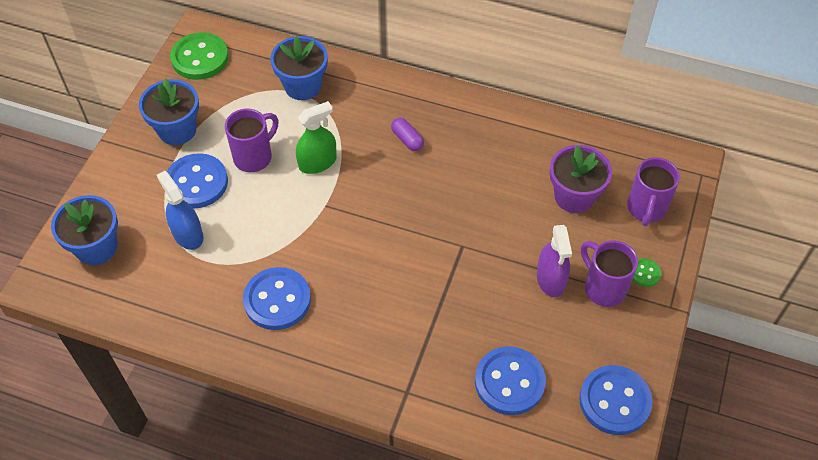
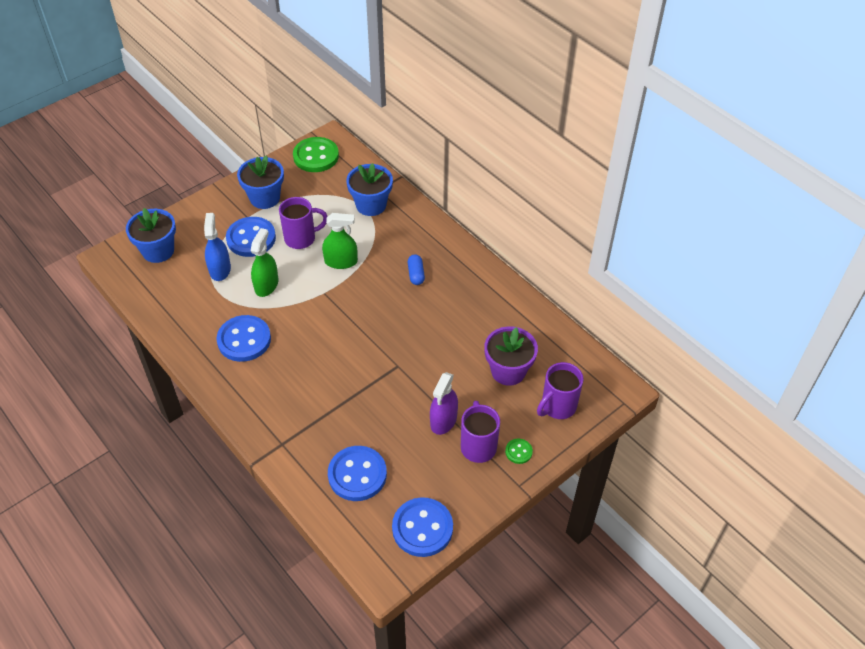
camera: 30 degrees right, 5 degrees down
(255, 227) = (266, 285): none -> green spray bottle
(407, 139) = (416, 274): purple capsule -> blue capsule

